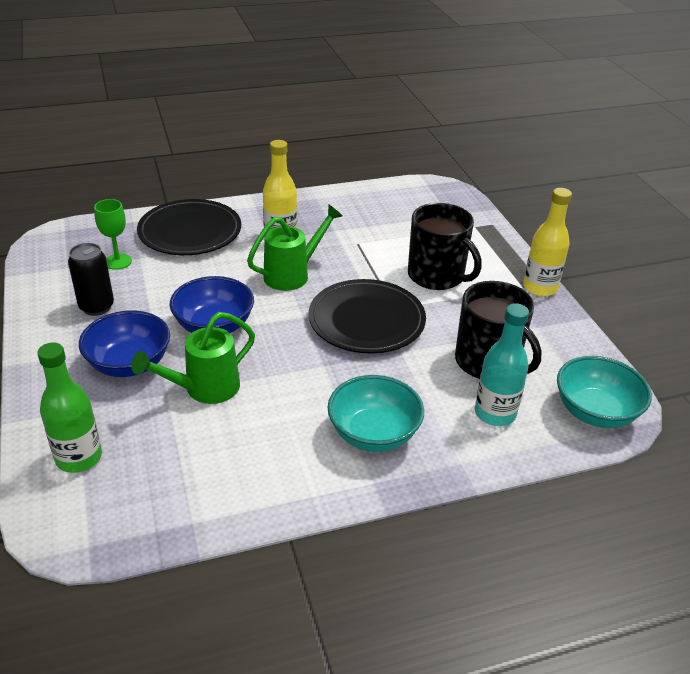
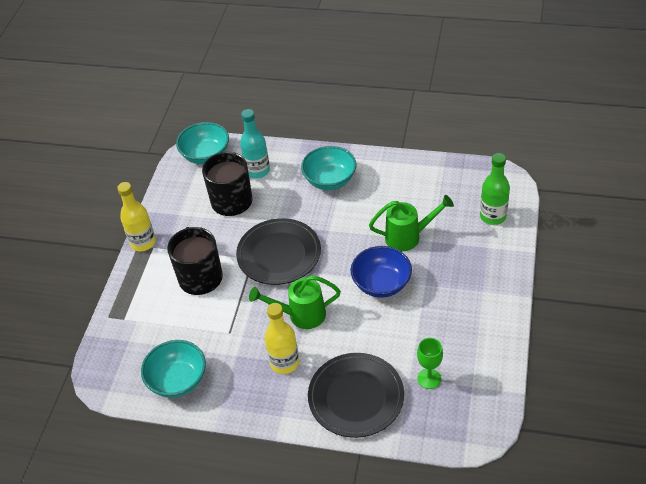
camera: 145 degrees left, 10 degrees up
(96, 307) = (458, 331): black can -> none
(129, 364) = (448, 270): blue bowl -> none
(373, 203) = (178, 380): none -> turquoise bowl

